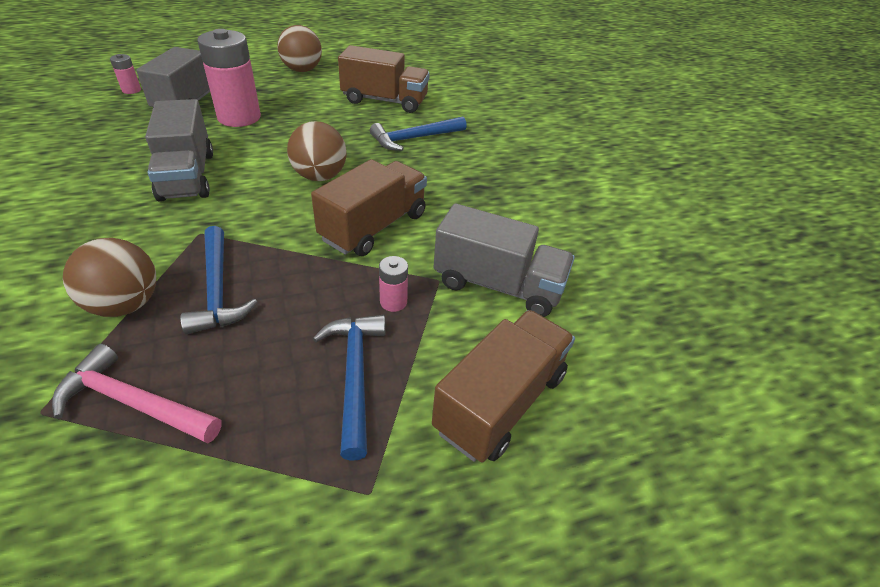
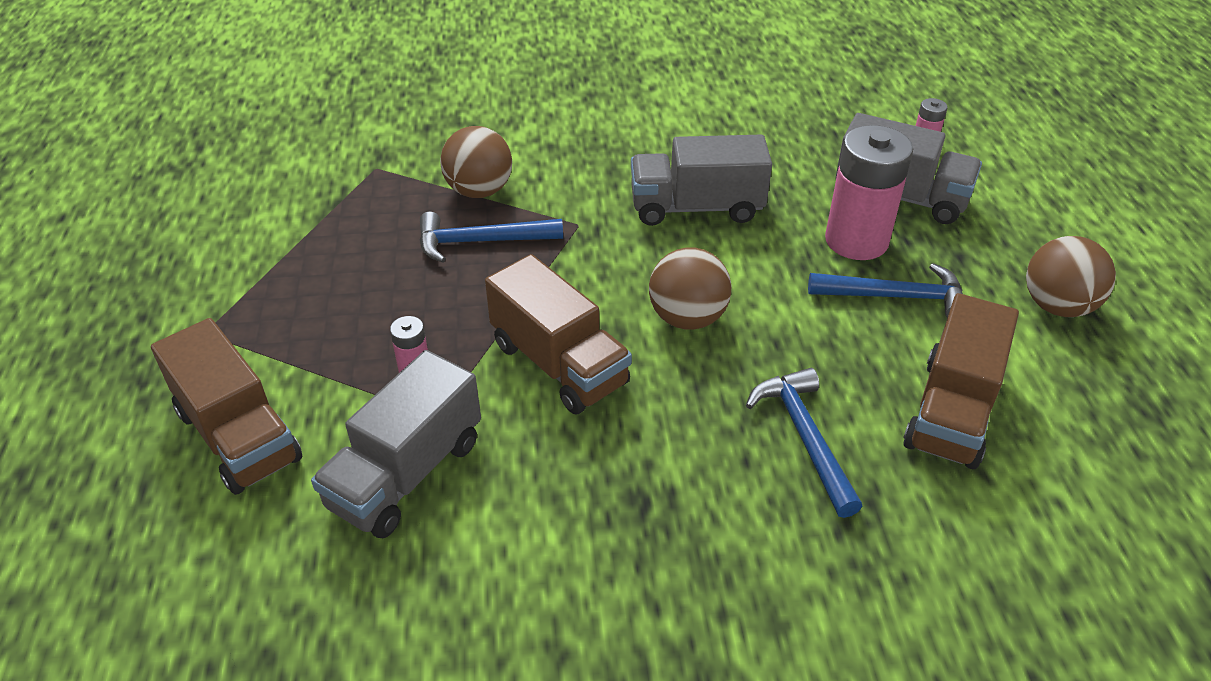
camera: 105 degrees right, 0 degrees up
(134, 402) = (362, 208): pink hammer -> none
(355, 375) = (326, 331): blue hammer -> blue hammer (895, 297)

